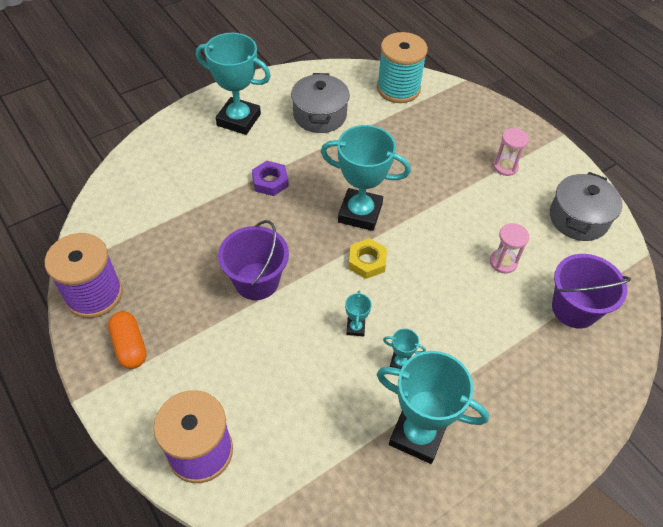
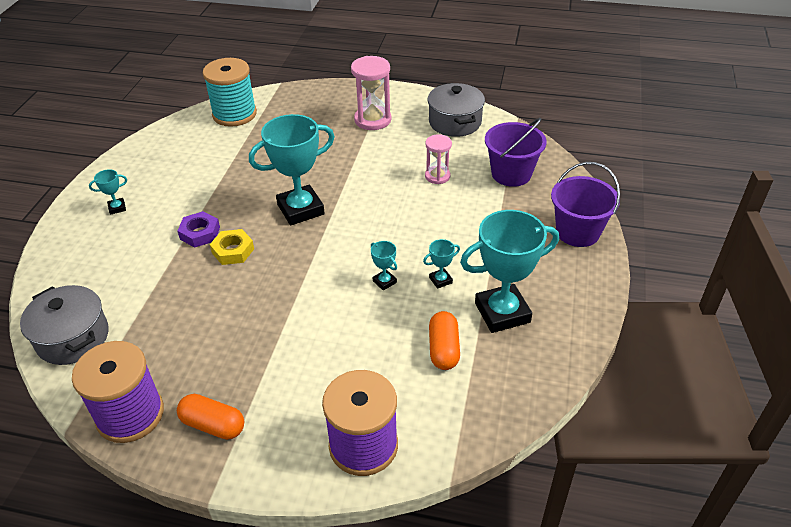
camera: 40 degrees left, 10 degrees down
(238, 120) = (117, 208): turquoise trophy -> turquoise trophy, size x0.43
(256, 281) = (271, 305): purple bucket -> purple bucket (577, 232)
(320, 115) = (189, 165): grey pot -> grey pot (73, 338)
(337, 425) = (443, 349): none -> orange capsule
(367, 261) = (343, 236): yellow nut -> yellow nut (233, 251)
(505, 167) = (372, 120): pink hourglass -> pink hourglass, size x1.60

